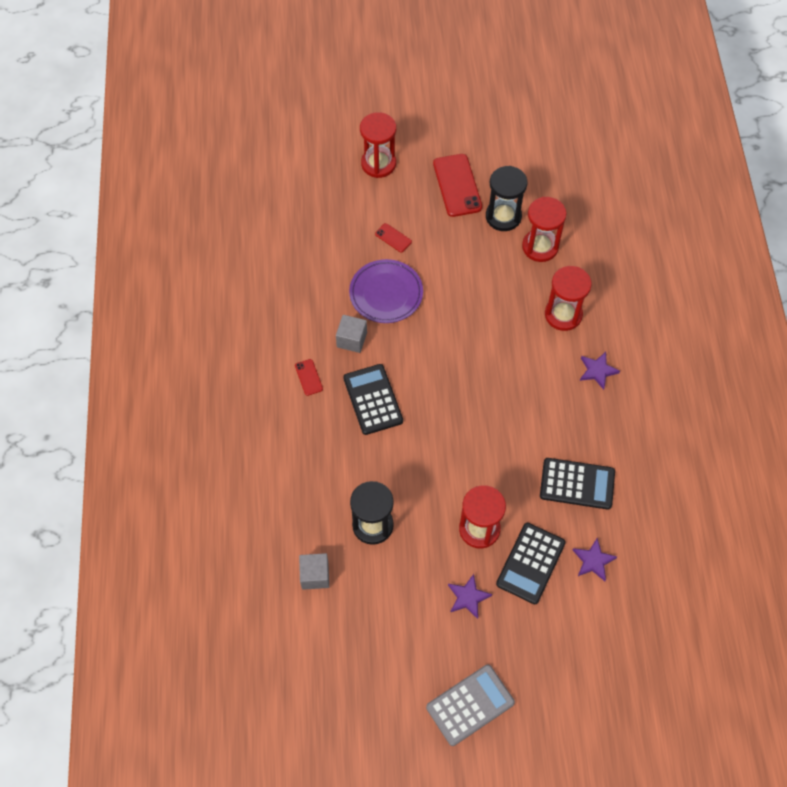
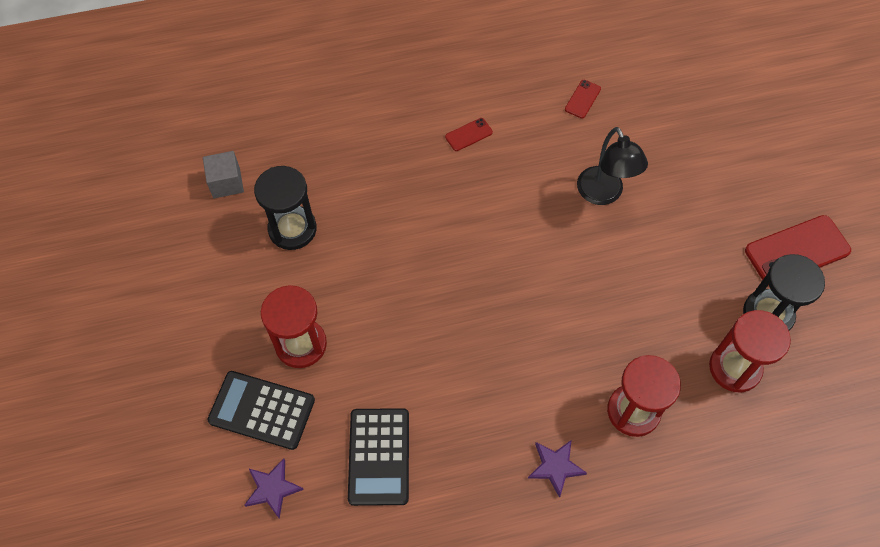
camera: 80 degrees right, 0 degrees up
(352, 339) = (529, 169): grey cube -> none
(372, 399) = (453, 203): black calculator -> none
(378, 164) = (795, 156): red hourglass -> none
(386, 293) = (603, 194): purple plate -> black lamp
(393, 238) = (688, 189): red phone -> red phone (582, 99)
(468, 597) = (212, 343): purple star -> none
(470, 705) = (82, 363): grey calculator -> none

